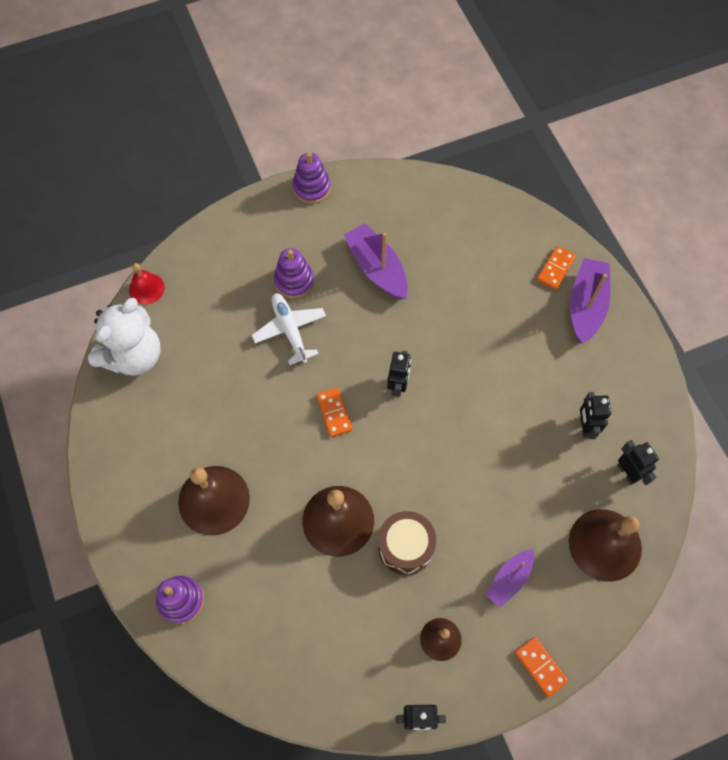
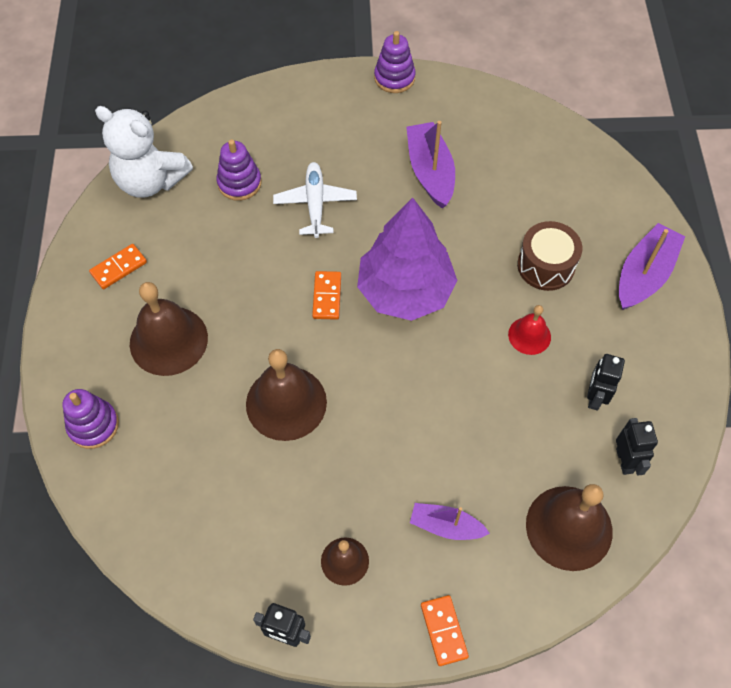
camera: 20 degrees right, 5 degrees down
(134, 356) = (150, 181): white teddy bear -> white teddy bear turned 60 degrees clockwise
(146, 288) = (190, 123): red bell -> red bell (529, 335)
(294, 281) = (339, 159): purple stacking toy -> purple stacking toy (239, 183)
(398, 385) = (405, 291): black robot -> purple tree
(405, 547) = (346, 453): brown drum -> brown drum (546, 266)
(509, 579) = (446, 526): purple boat -> purple boat turned 45 degrees clockwise
(556, 269) = (624, 228): orange domino -> orange domino (119, 268)

